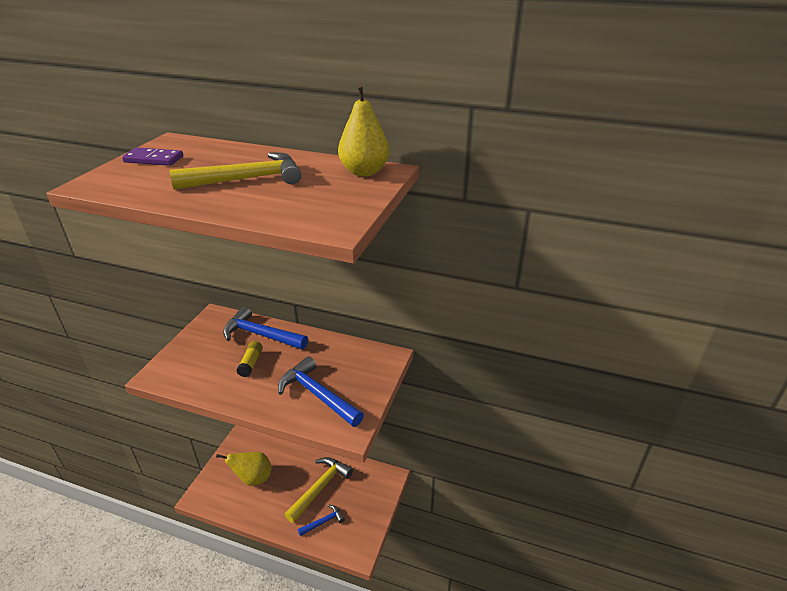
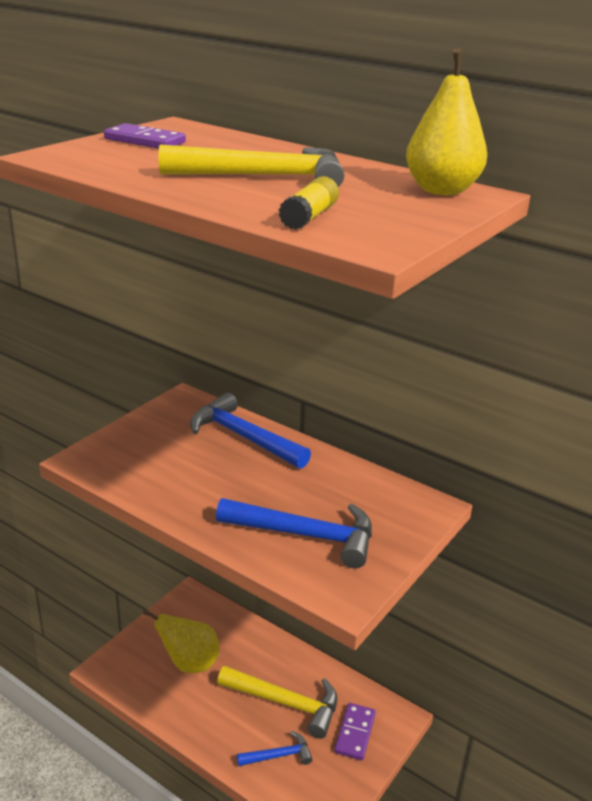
camera: 15 degrees right, 5 degrees down
(251, 363) = (219, 472): yellow glue stick -> yellow glue stick (309, 217)
(317, 395) = (306, 535): blue hammer -> blue hammer turned 135 degrees clockwise
(320, 487) = (285, 703): yellow hammer -> yellow hammer turned 60 degrees clockwise
(366, 494) = (355, 733): none -> purple domino

